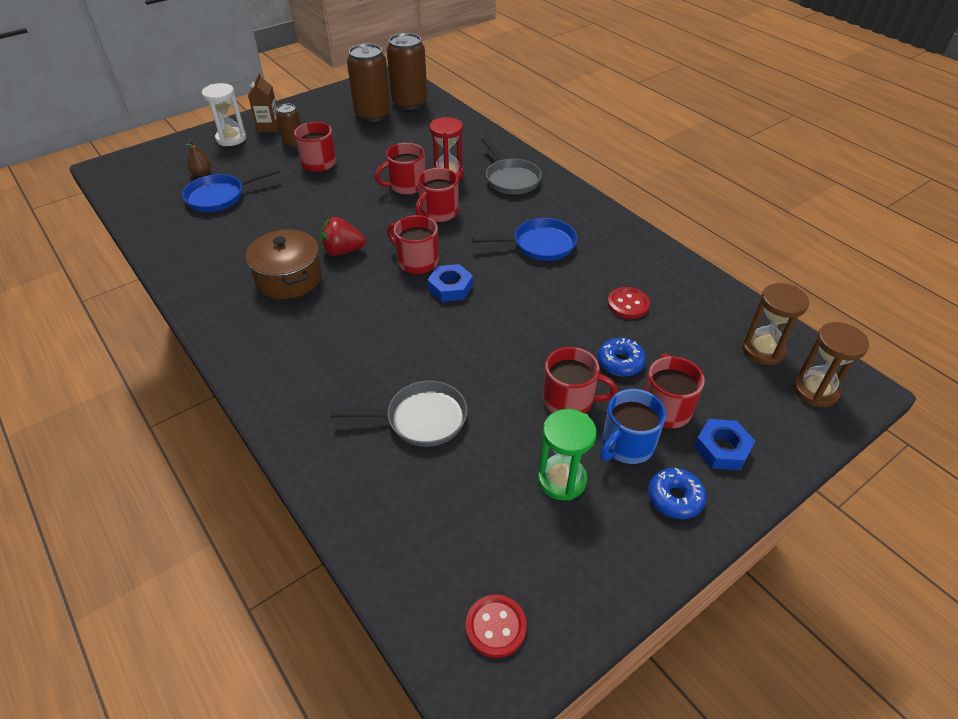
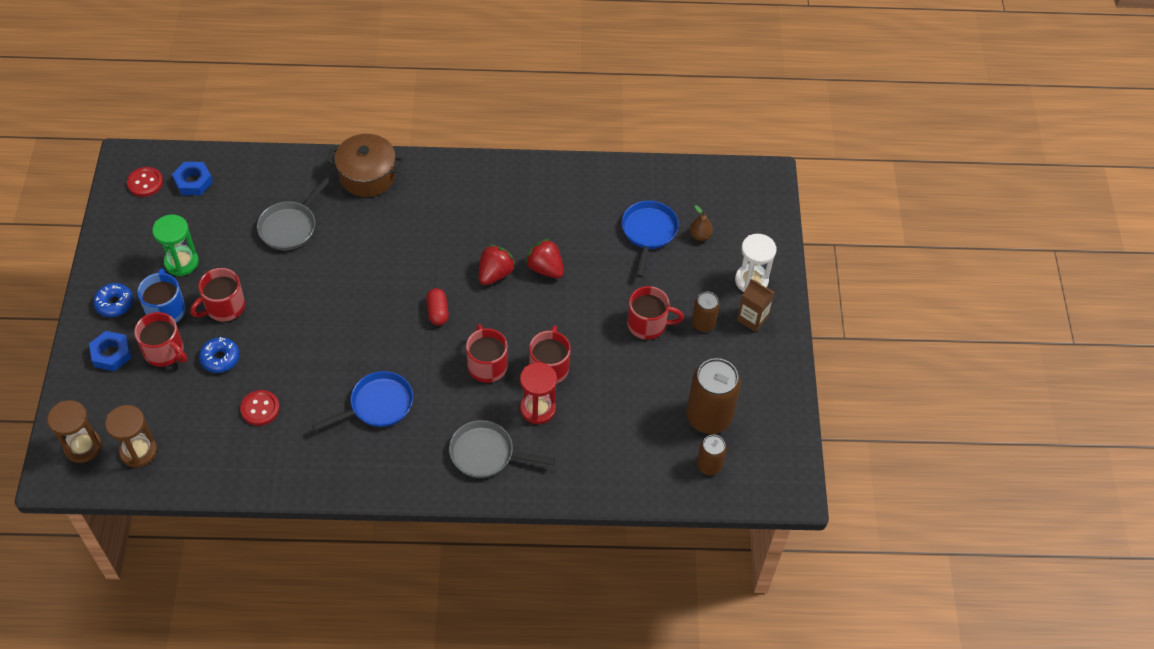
camera: 125 degrees right, 10 degrees up
(289, 278) = (492, 227): brown pot -> brown pot (367, 175)
(309, 228) = (545, 268): none -> red strawberry
(409, 103) = (709, 465): brown can -> brown can, size x0.54
(417, 261) = (438, 312): red mug -> red capsule
(450, 287) = (388, 314): blue nut -> blue nut (193, 182)
(539, 245) = (377, 405): blue pan -> blue pan turned 150 degrees counterclockwise

